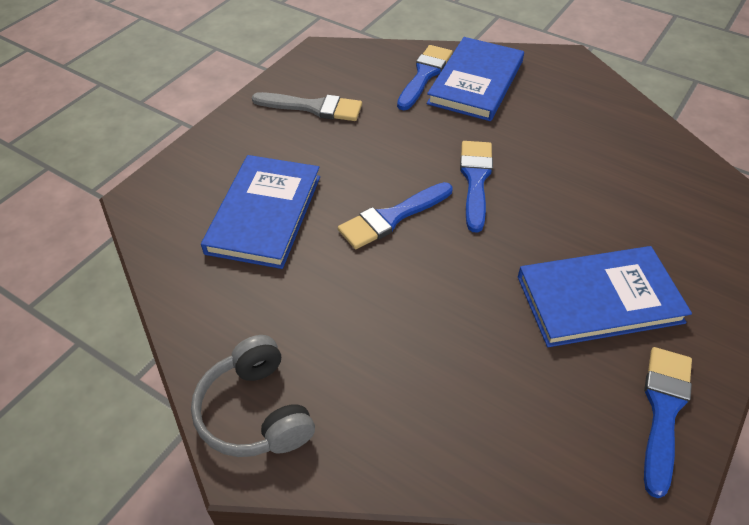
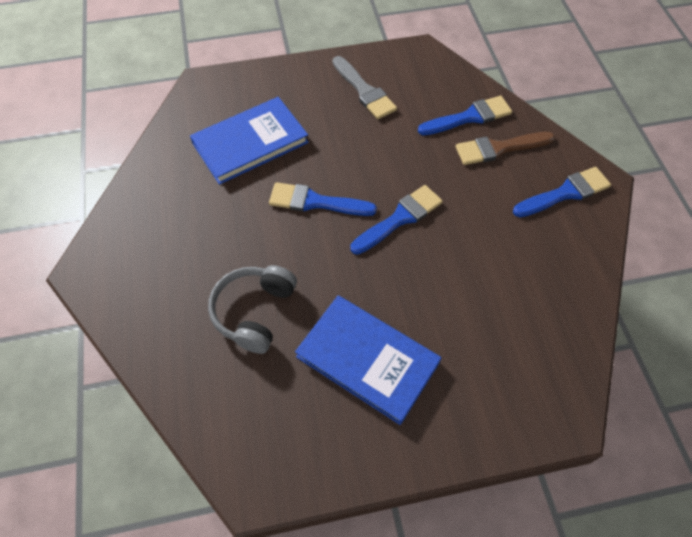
camera: 45 degrees right, 10 degrees up
(255, 411) = (115, 252): grey headphones -> grey headphones (254, 312)
(476, 82) = (499, 148): blue book -> brown brush
(663, 410) = (309, 455): blue brush -> blue brush (565, 193)

